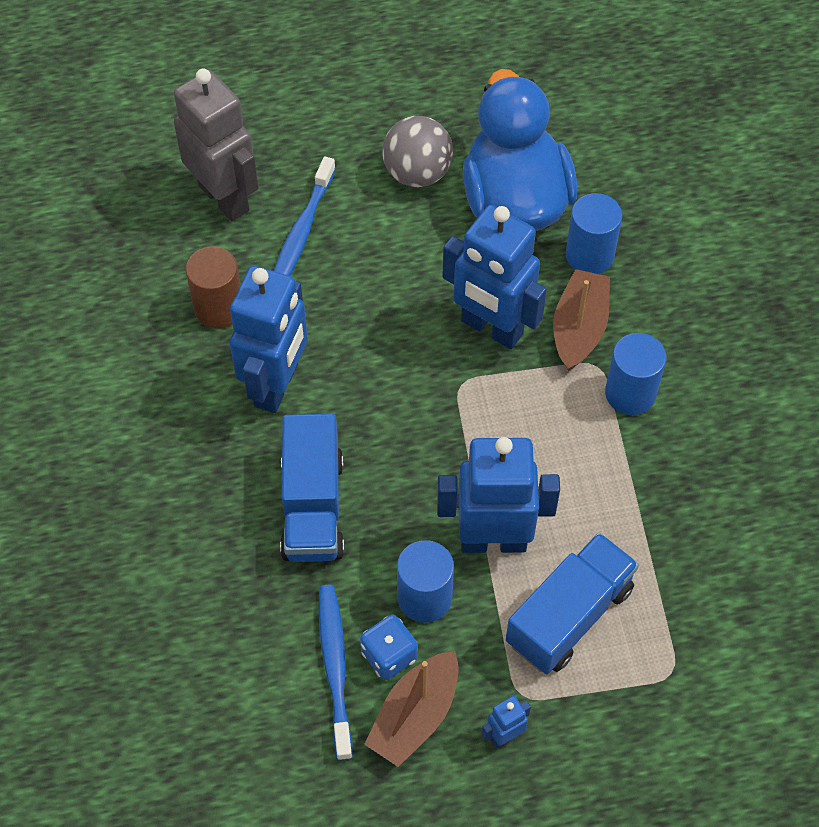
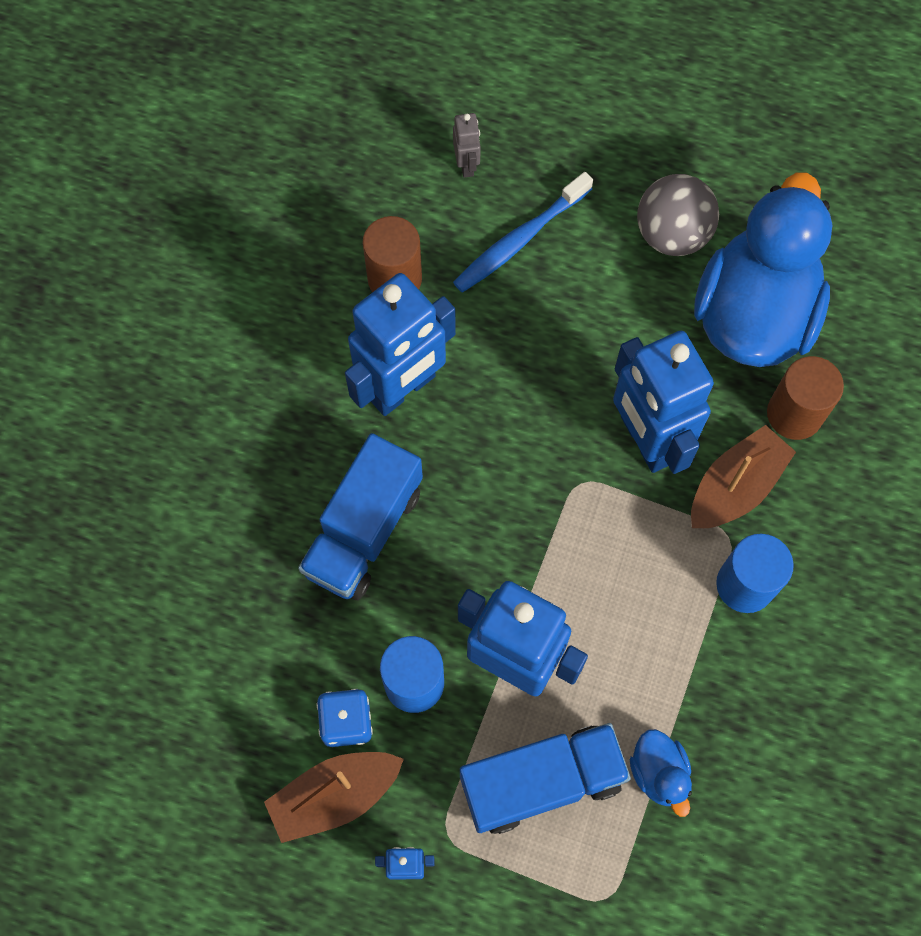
camera: 30 degrees right, 10 degrees up
(224, 198) = (467, 165): grey robot -> grey robot, size x0.43
(335, 667) = (290, 704): blue toothbrush -> none
(589, 255) = (794, 414): blue cylinder -> brown cylinder
(653, 561) = (659, 773): none -> blue duck

